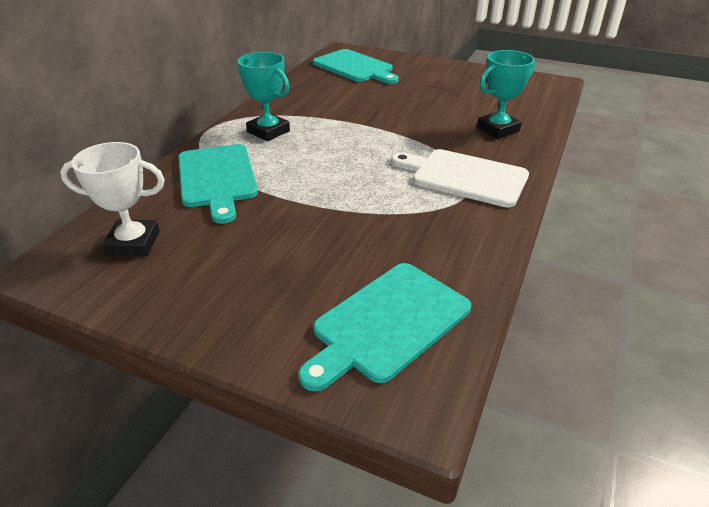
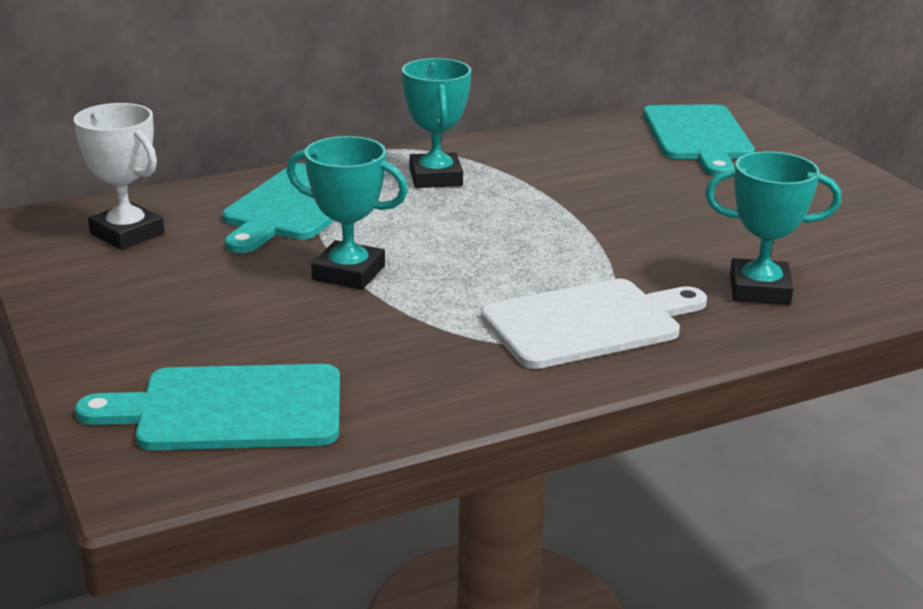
camera: 40 degrees right, 10 degrees down
(312, 204) = (348, 273): none -> turquoise trophy
(464, 177) = (588, 323): white cutting board -> white cutting board turned 90 degrees clockwise

